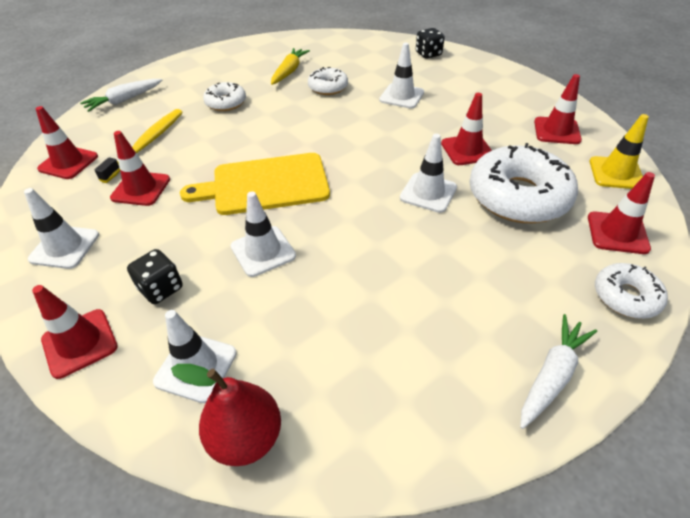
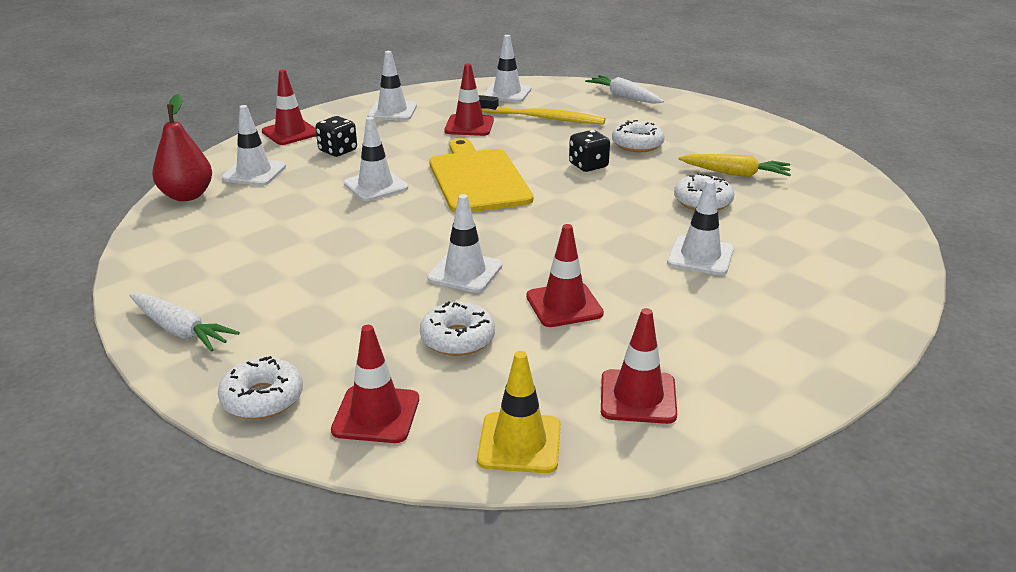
camera: 85 degrees right, 15 degrees down
(68, 163) = (507, 93): red traffic cone -> white traffic cone
(428, 54) = (864, 282): black dice -> black dice (588, 166)
(518, 196) = (457, 338): white donut -> white donut, size x0.53

